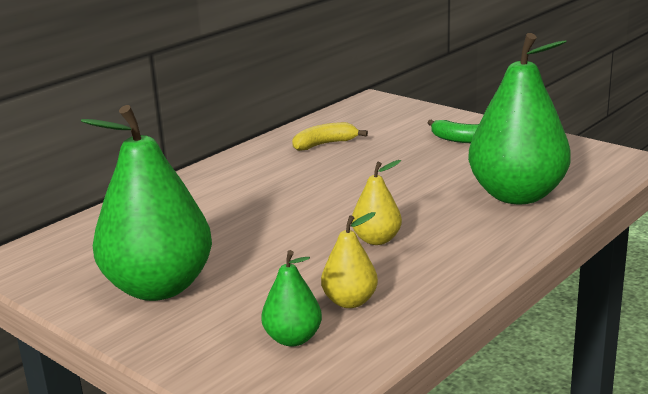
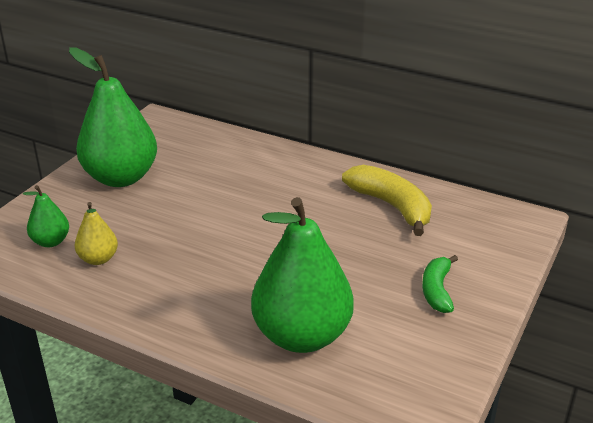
camera: 75 degrees right, 10 degrees up
(324, 144) = (391, 206): yellow banana -> yellow banana, size x1.63
(376, 240) = (197, 260): yellow pear -> none

